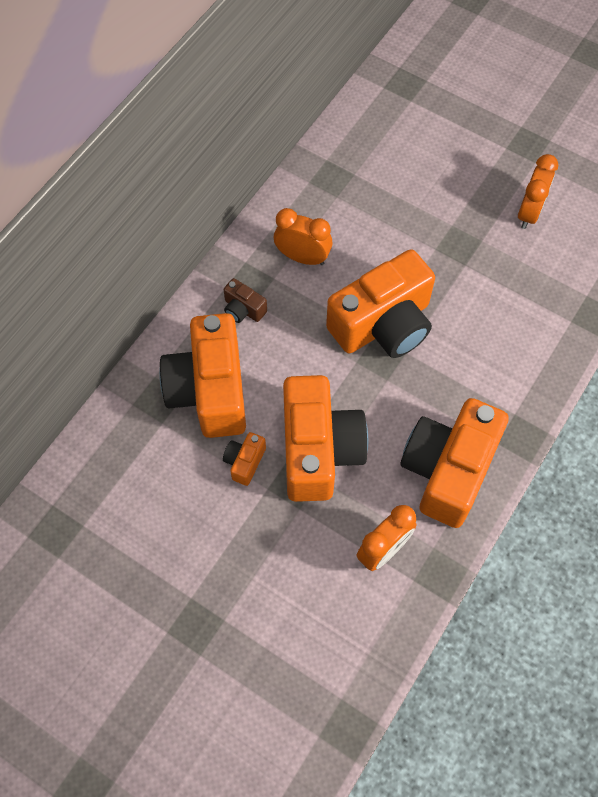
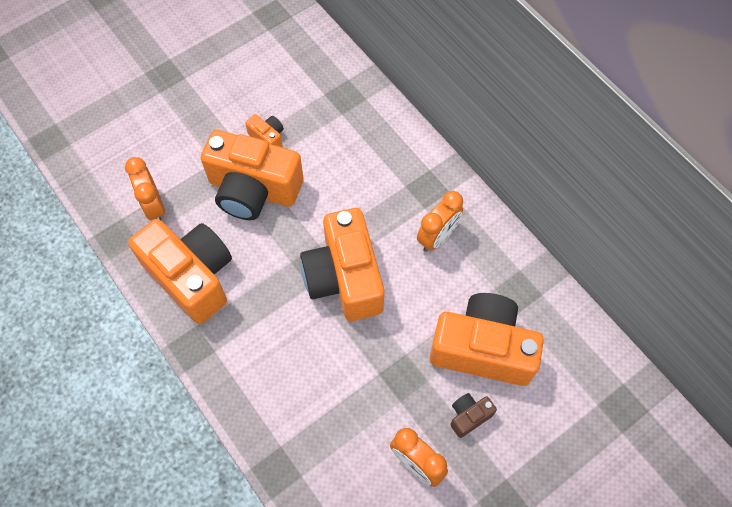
camera: 110 degrees right, 0 degrees up
(210, 390) = (338, 132): orange camera -> orange camera (482, 349)
(243, 309) = (402, 176): brown camera -> brown camera (469, 416)

